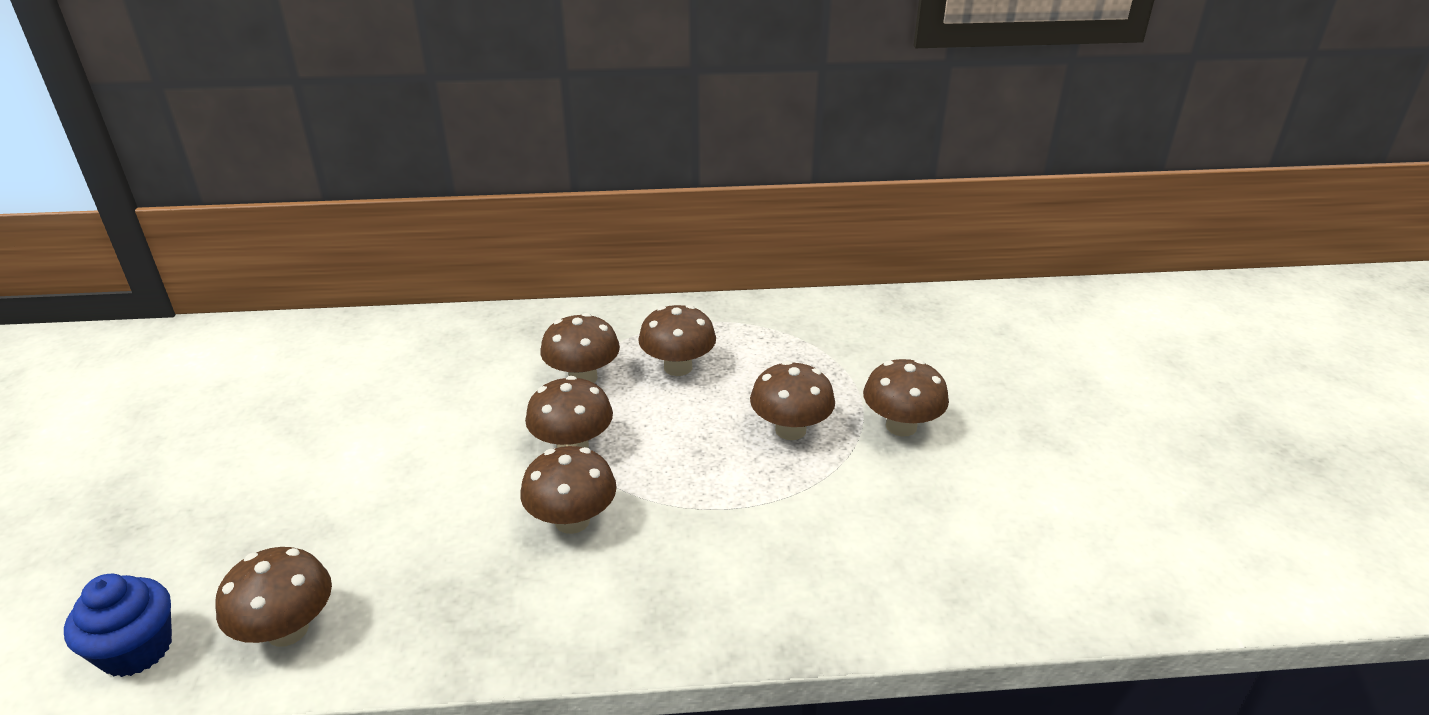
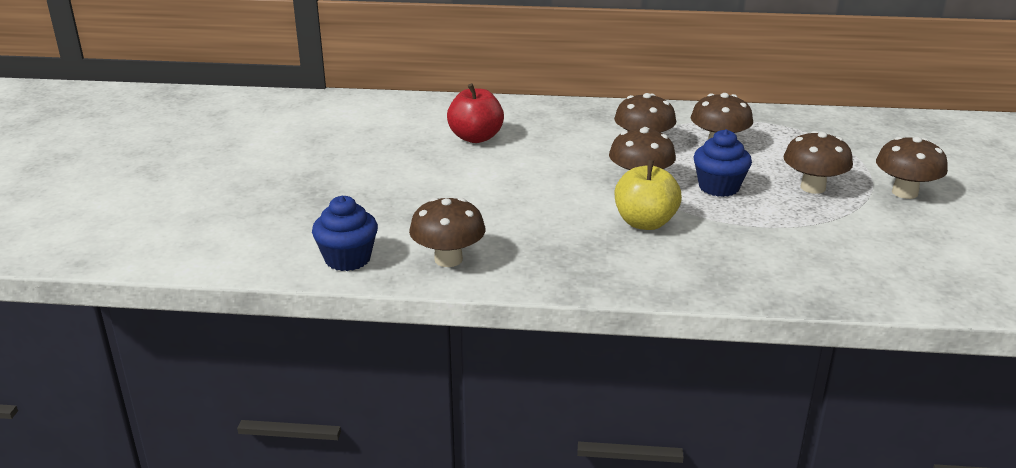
camera: 10 degrees right, 5 degrees down
(364, 386) = (476, 137): none -> red apple
(572, 521) = (645, 223): brown mushroom -> yellow apple
(673, 443) = (719, 187): none -> blue cupcake

